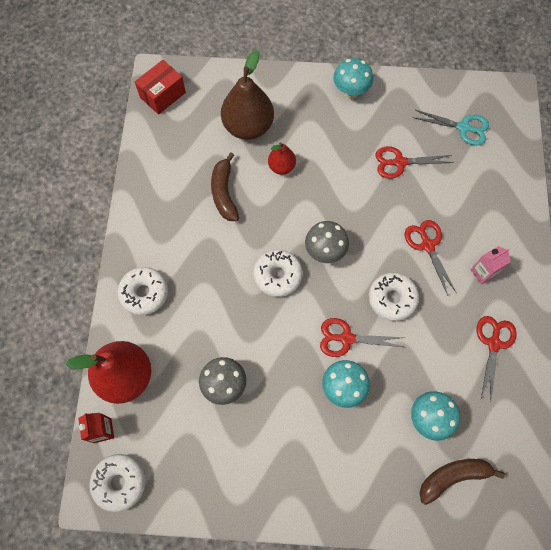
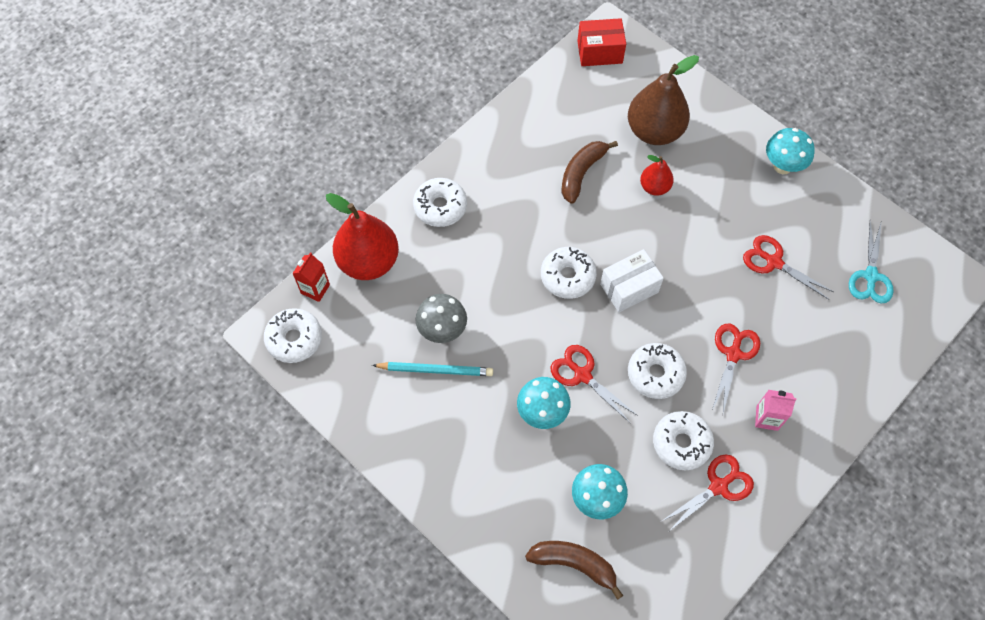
camera: 40 degrees right, 5 degrees down
(244, 418) = (435, 370): none -> turquoise pencil
(325, 252) = (629, 288): grey mushroom -> white box
(447, 333) = (681, 443): none -> white donut
(463, 128) = (870, 276): turquoise scissors -> turquoise scissors turned 45 degrees clockwise

